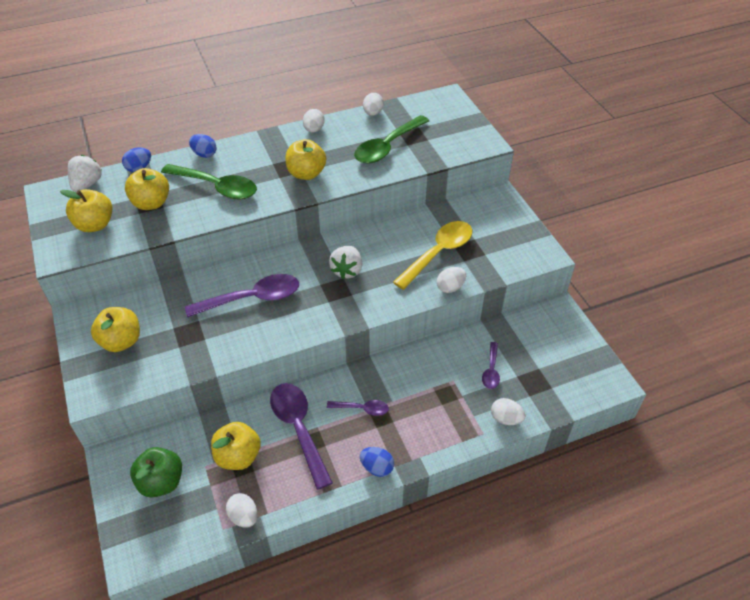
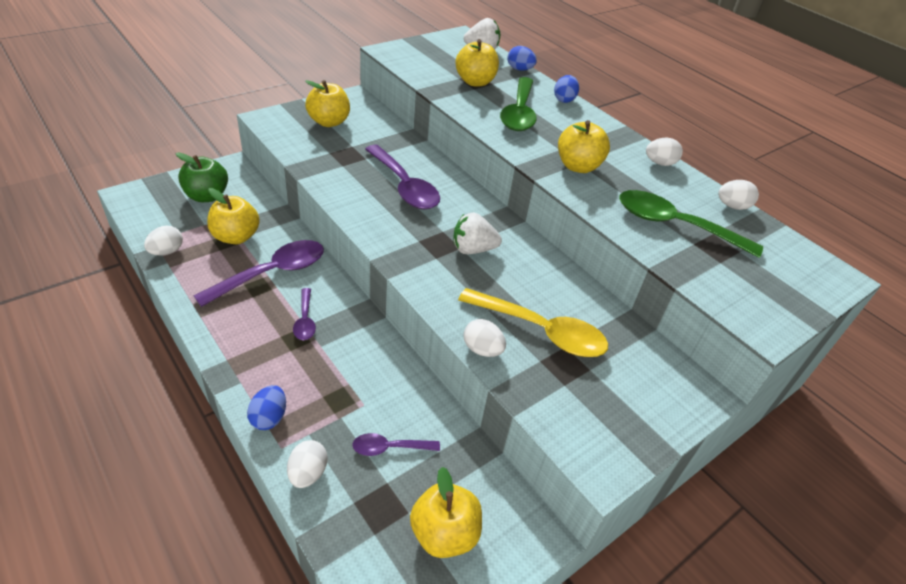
camera: 70 degrees right, 5 degrees down
(95, 225) = (432, 60): yellow apple -> yellow apple (444, 533)
(377, 467) = (224, 343): blue egg -> blue egg (269, 417)

